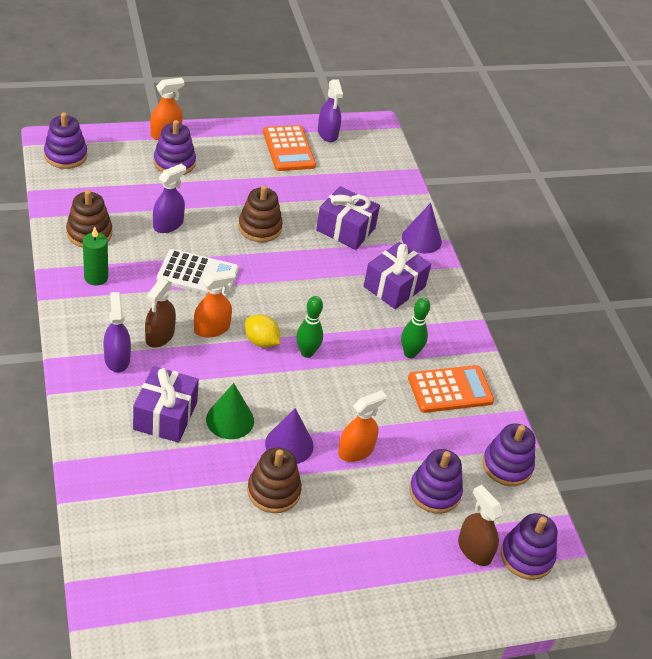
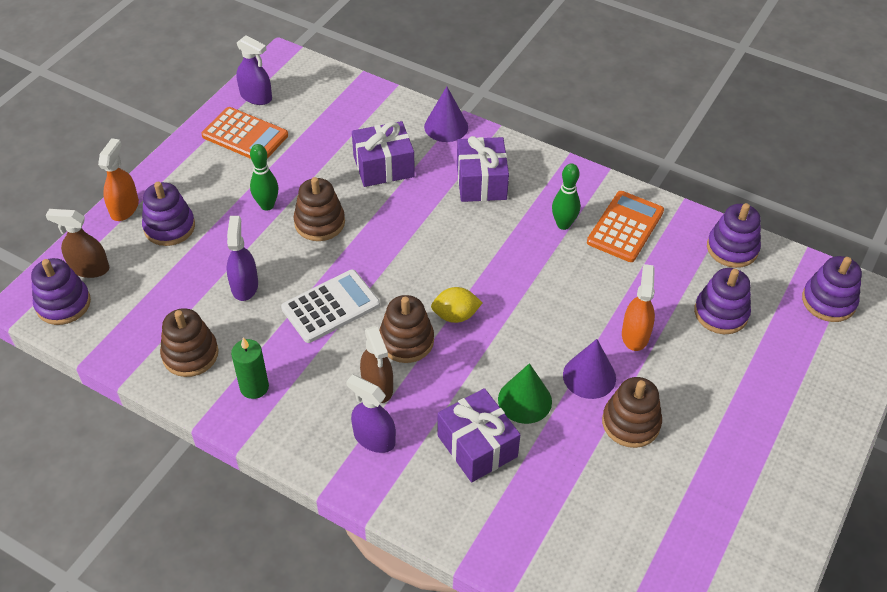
camera: 40 degrees left, 5 degrees up
(212, 328) = (406, 341): orange spray bottle -> brown stacking toy
(307, 352) = (498, 292): green bowling pin -> green bowling pin (267, 205)
(474, 550) = (797, 329): brown spray bottle -> brown spray bottle (89, 268)

